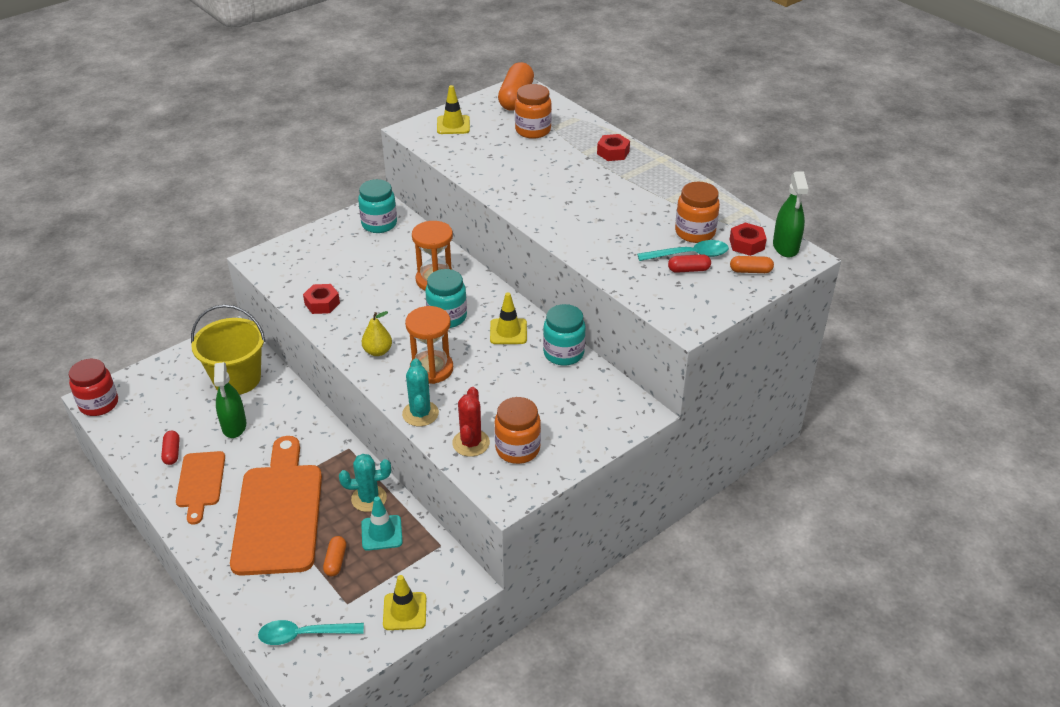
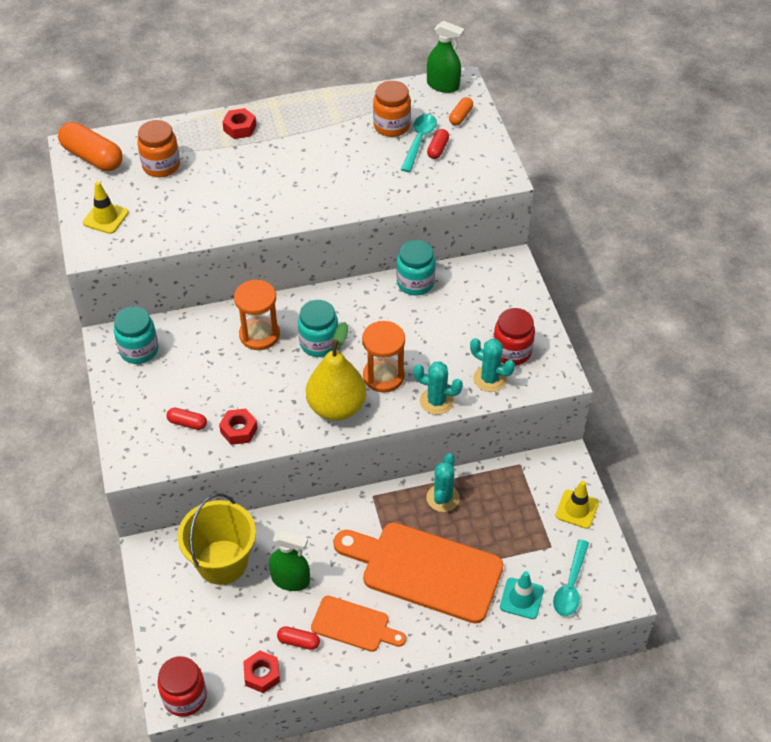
camera: 65 degrees left, 10 degrees up
(315, 274) = (187, 423): none -> red capsule
(335, 561) = (502, 542): orange capsule -> none
(378, 351) = (336, 407): yellow pear -> yellow pear, size x1.99
(381, 533) = (487, 500): turquoise traffic cone -> turquoise traffic cone (521, 598)
(471, 443) = (489, 379): red cactus -> turquoise cactus
(508, 332) = (365, 308): yellow traffic cone -> none
(517, 449) = (512, 351): orange jar -> red jar
(746, 244) = (426, 104): red nut -> red nut (262, 674)

